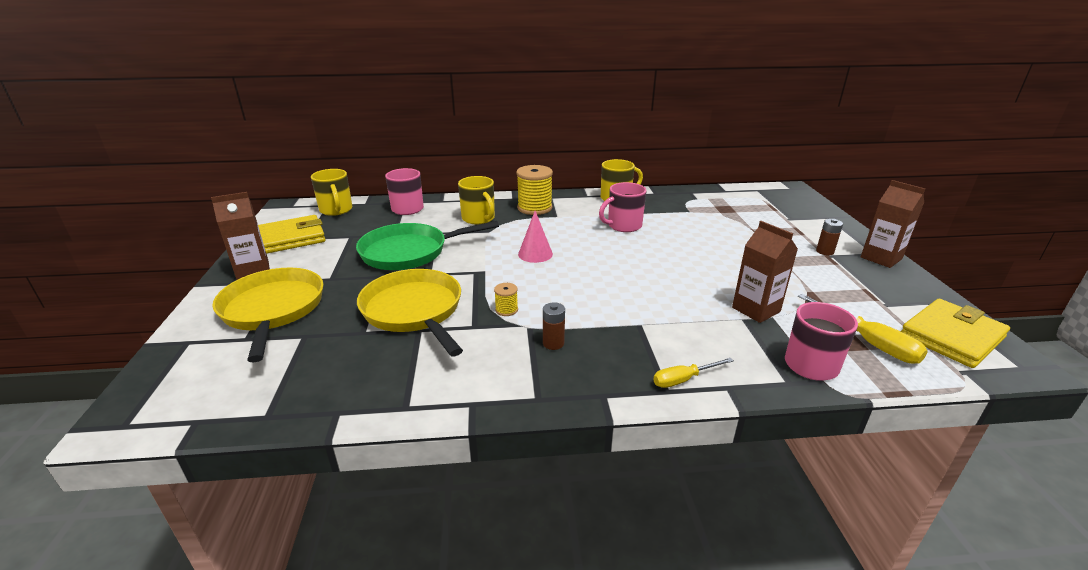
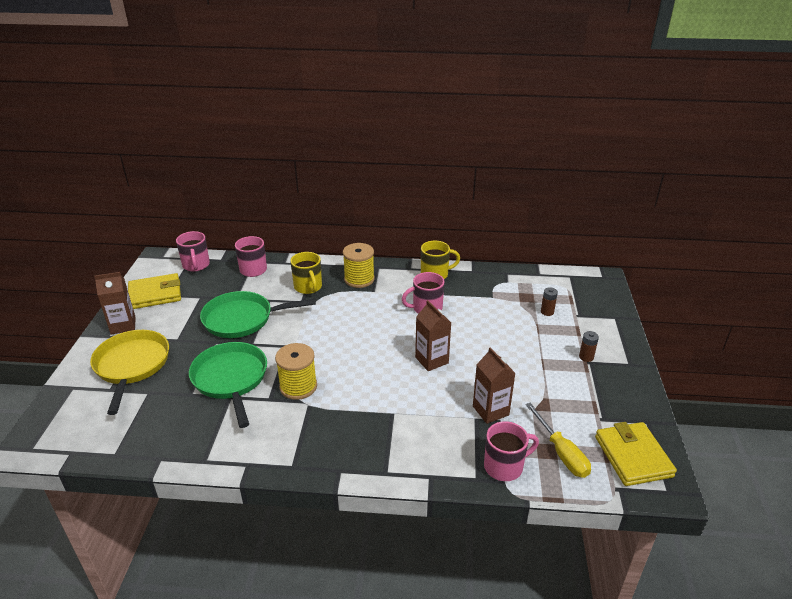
camera: 10 degrees right, 5 degrees up
(336, 210) = (196, 265): yellow mug -> pink mug
(414, 311) = (231, 379): yellow pan -> green pan
(506, 310) = (298, 386): yellow spool -> yellow spool, size x2.14
(535, 254) = (340, 332): pink cone -> none
(553, 343) = (321, 422): brown battery -> brown battery (547, 312)
(683, 379) = (401, 466): yellow screwdriver -> none
(881, 258) = (631, 370): brown carton -> brown carton (431, 360)
(951, 336) = (633, 456): yellow wallet -> yellow wallet turned 75 degrees counterclockwise

